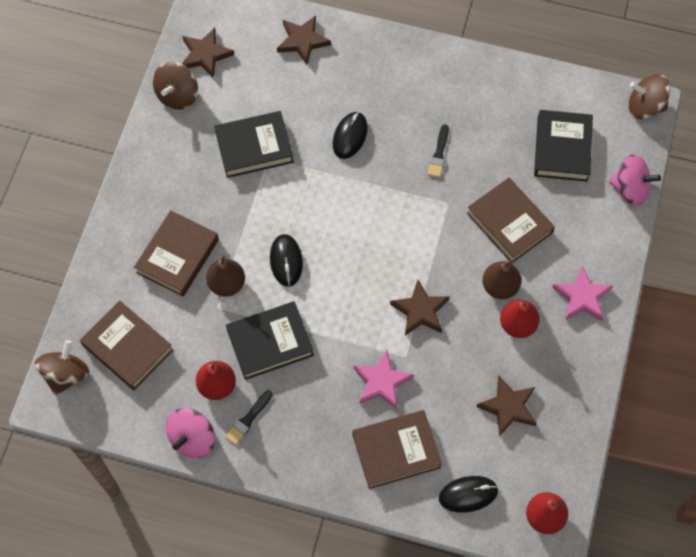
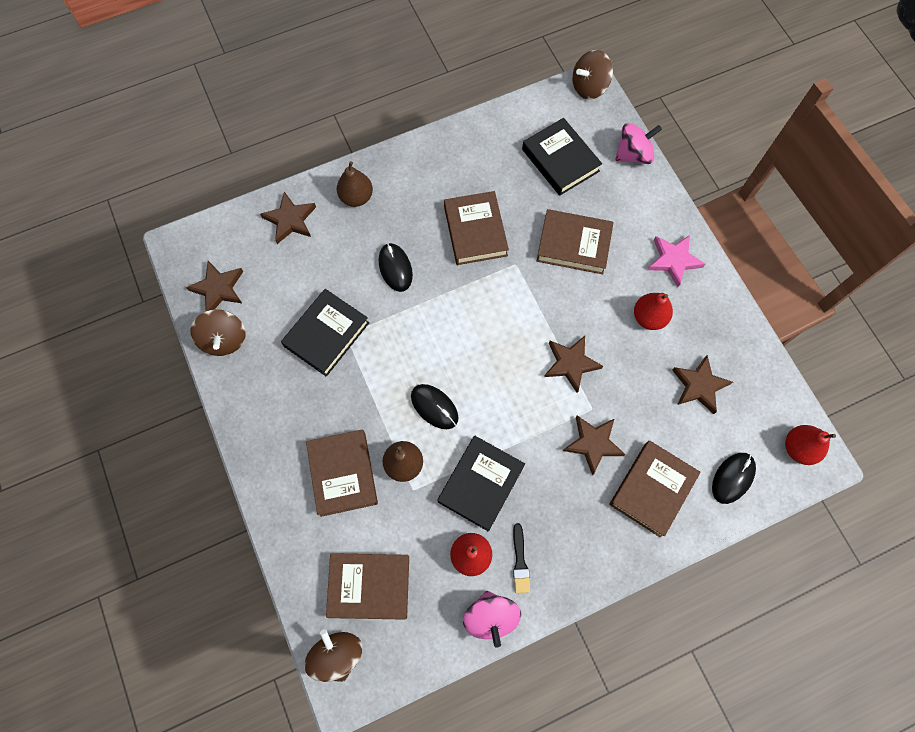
camera: 40 degrees left, 5 degrees up
(382, 382) = (593, 443): pink star -> brown star
(439, 154) = (475, 231): black brush -> brown book
(500, 287) = (610, 298): brown pear -> brown pear (356, 197)

